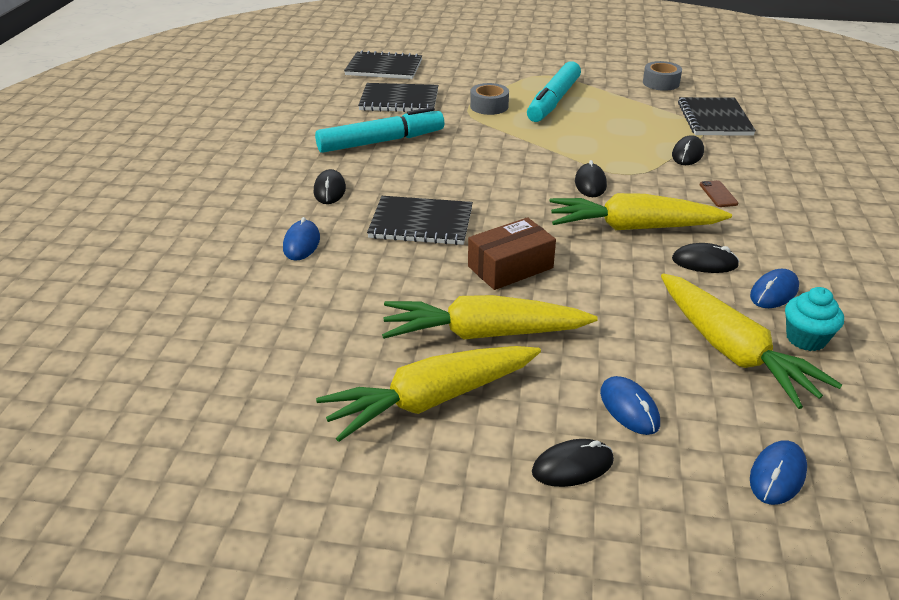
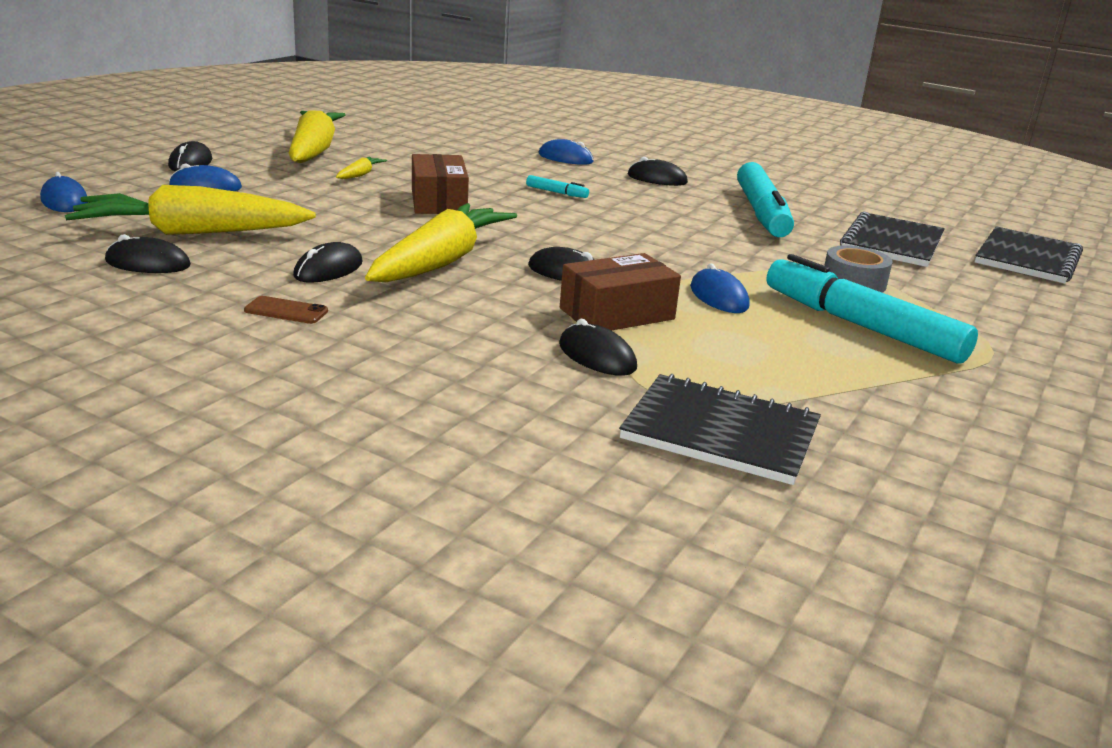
camera: 110 degrees right, 10 degrees down
(421, 223) = (556, 192): black notebook -> turquoise marker
(482, 334) = (360, 175): yellow carrot -> yellow carrot, size x0.41
(629, 158) = (617, 314): none -> brown box
(661, 83) = (936, 447): grey tape -> none
(718, 194) = (457, 331): brown phone -> brown phone (286, 311)
(774, 292) = (229, 279): blue mouse -> blue mouse (719, 297)
(806, 339) = (148, 263): turquoise cupcake -> black mouse

